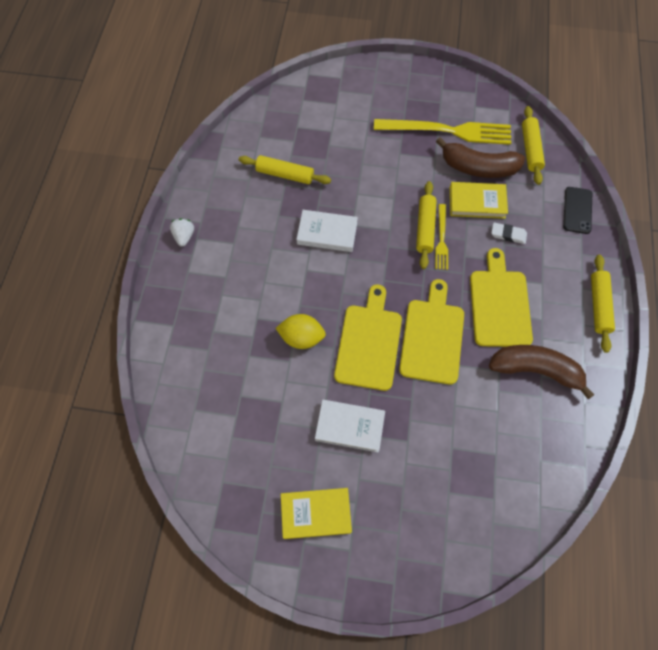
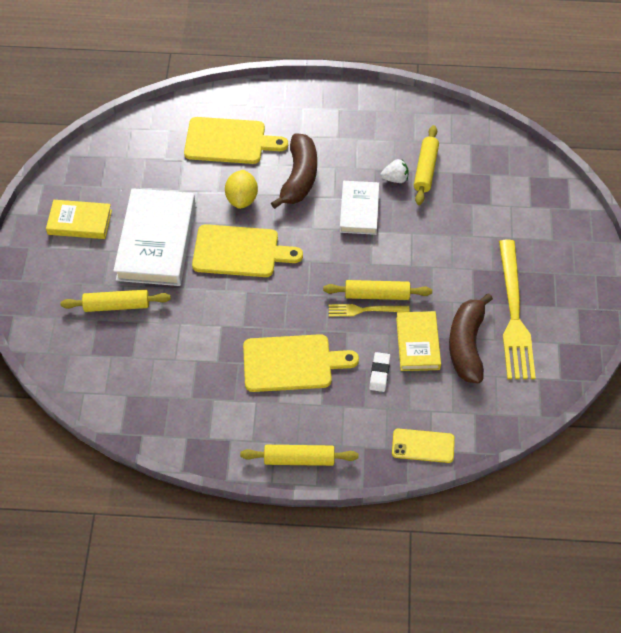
camera: 85 degrees right, 10 degrees down
(184, 236) = (340, 100): white strawberry -> white strawberry (395, 178)
(316, 513) = (80, 222): yellow book -> yellow book turned 75 degrees counterclockwise
(350, 426) = (156, 241): white book -> white book, size x1.73
(432, 337) = (250, 304): yellow cutting board -> yellow cutting board (229, 141)
(530, 149) = (504, 400): yellow rolling pin -> yellow rolling pin (117, 305)
(535, 370) = (219, 394): brown banana -> brown banana (299, 178)
(577, 210) = (423, 446): black phone -> yellow phone

